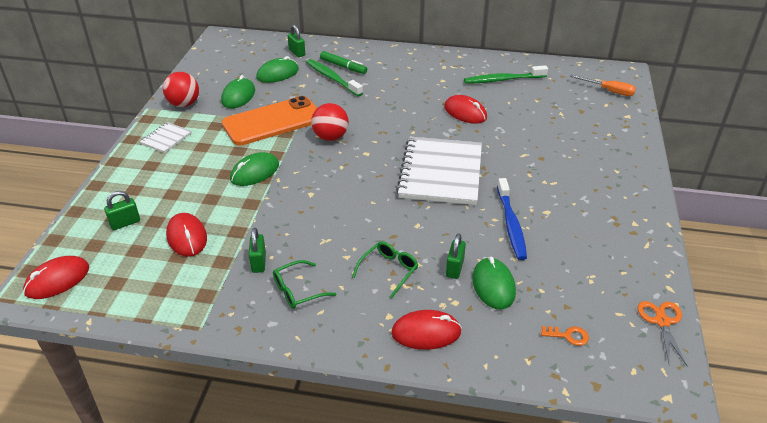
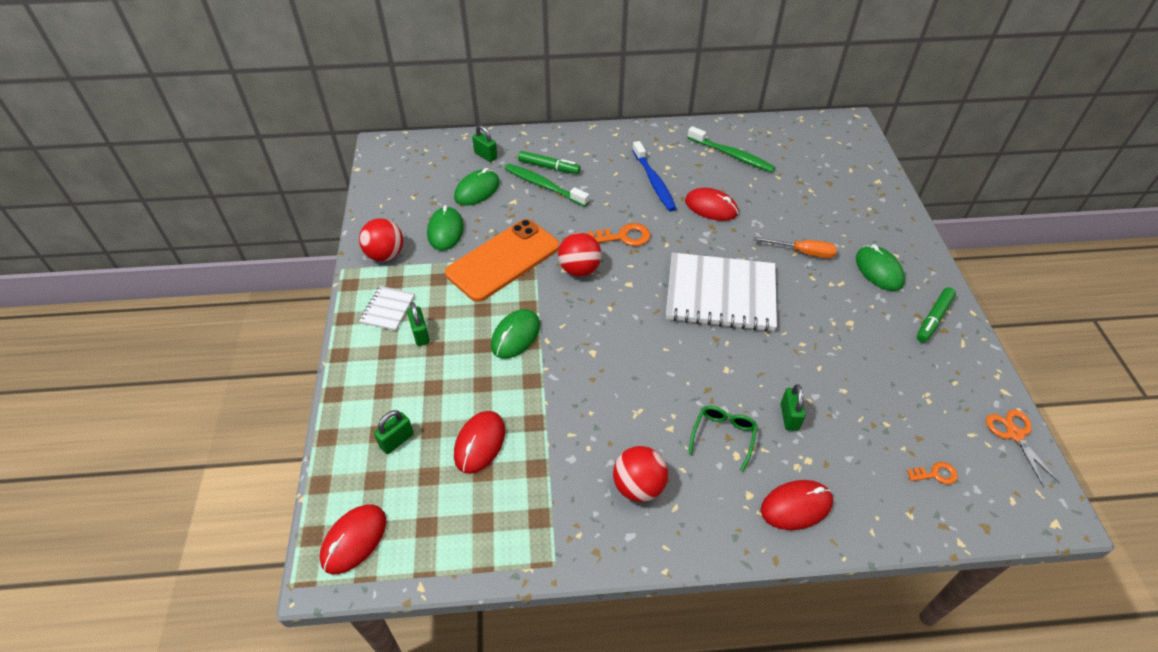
camera: 15 degrees left, 10 degrees up
(187, 237) = (480, 443): red mouse -> red mouse turned 60 degrees clockwise
(258, 262) = (578, 459): green padlock -> green padlock (420, 334)
(298, 291) = (638, 486): green glasses -> red ball
(379, 121) = (623, 237): none -> orange key
(440, 173) = (720, 294): white notebook -> white notebook turned 75 degrees counterclockwise
(493, 285) = (837, 430): green mouse -> green mouse (878, 270)
(503, 80) = (732, 155): green toothbrush -> green toothbrush turned 120 degrees counterclockwise
(511, 224) = (821, 347): blue toothbrush -> blue toothbrush (654, 182)
(609, 91) = (846, 151): orange screwdriver -> orange screwdriver (803, 252)
(627, 222) = (933, 318): none -> green marker

